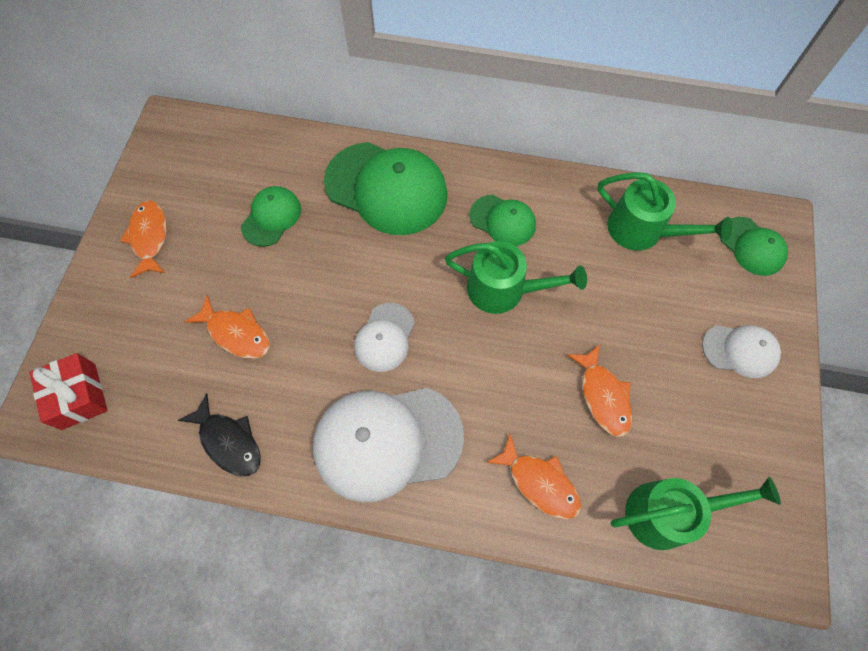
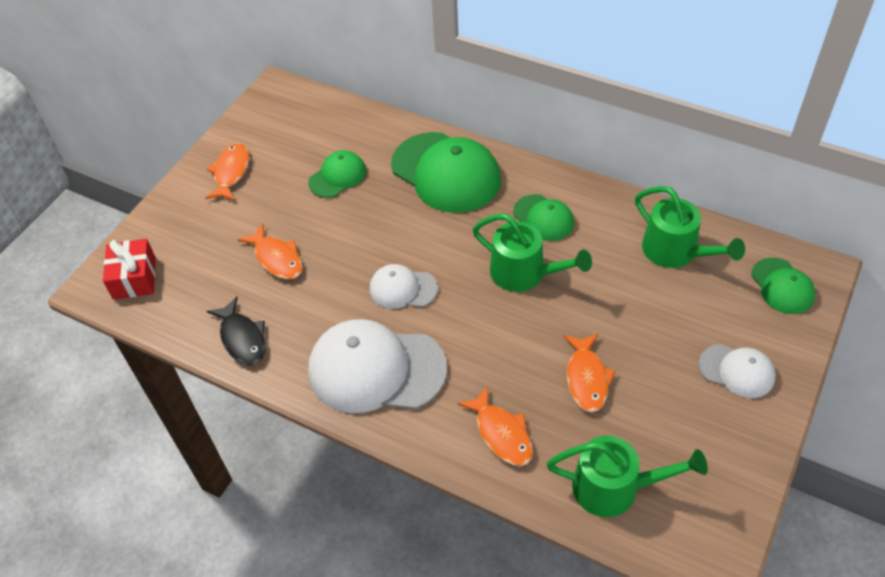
camera: 20 degrees right, 15 degrees down
(384, 337) = (403, 289): white cap -> white cap turned 60 degrees clockwise

